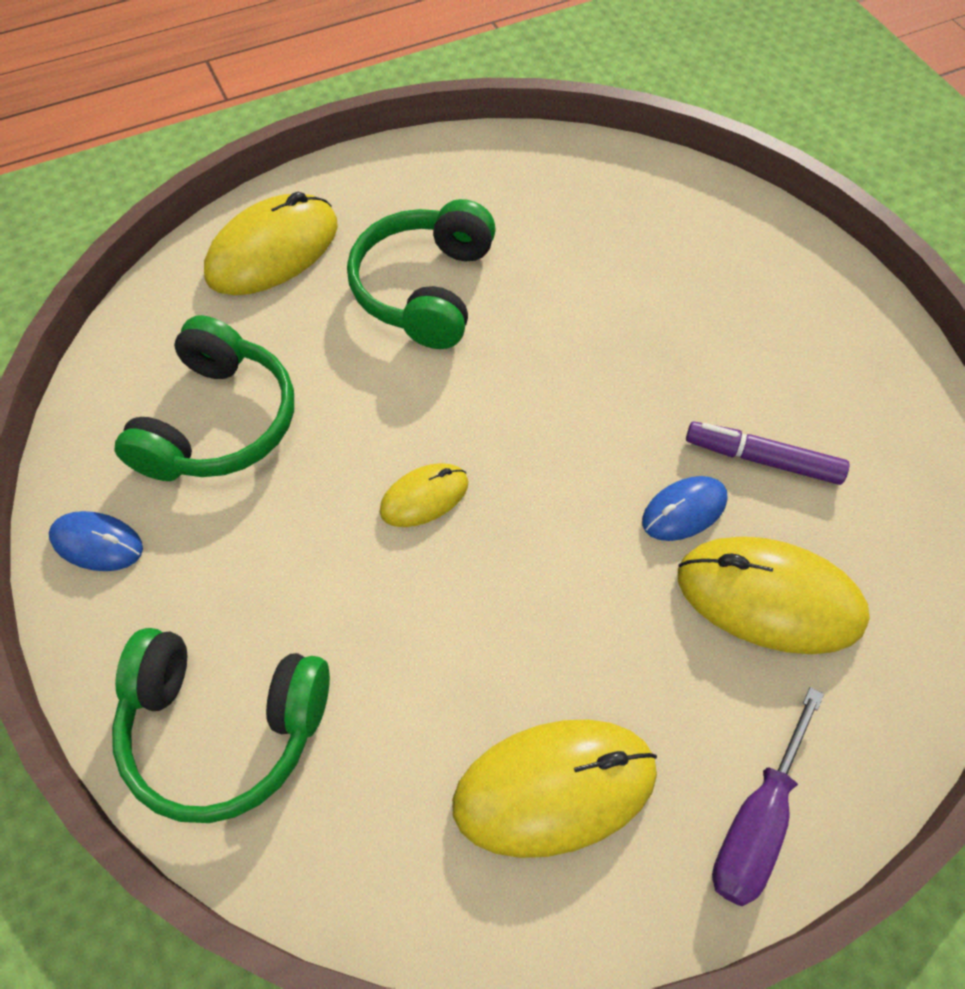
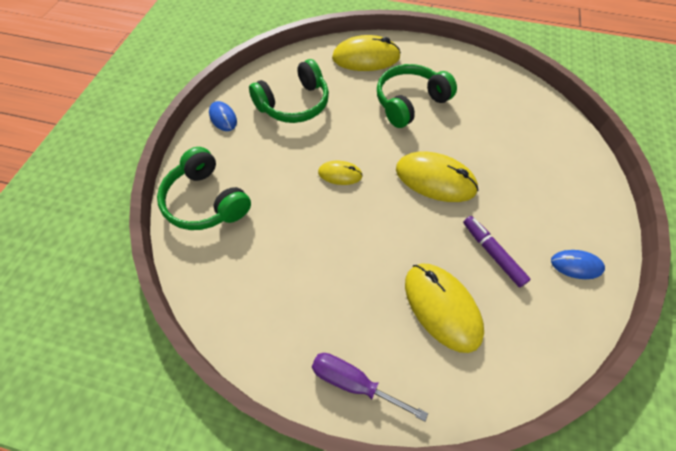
camera: 40 degrees right, 0 degrees up
(554, 787) = (290, 306): yellow mouse -> yellow mouse (435, 179)
(684, 510) = (437, 248): blue mouse -> blue mouse (576, 265)
(756, 821) = (353, 382): purple screwdriver -> purple screwdriver turned 45 degrees clockwise

